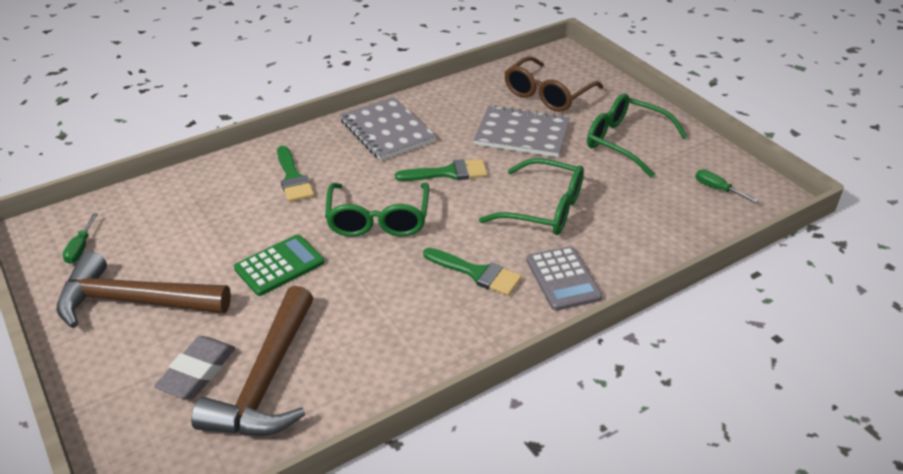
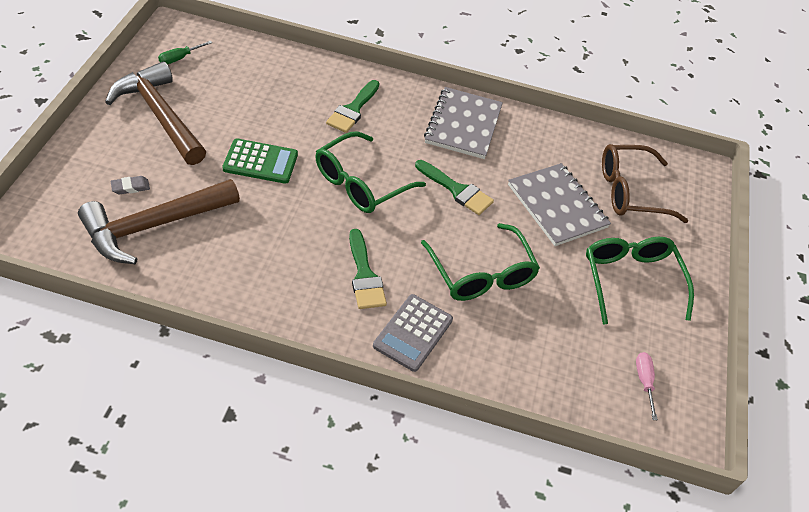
camera: 40 degrees right, 10 degrees up
(197, 372) = (130, 187): grey eraser -> grey eraser, size x0.53
(717, 189) = (644, 382): green screwdriver -> pink screwdriver

